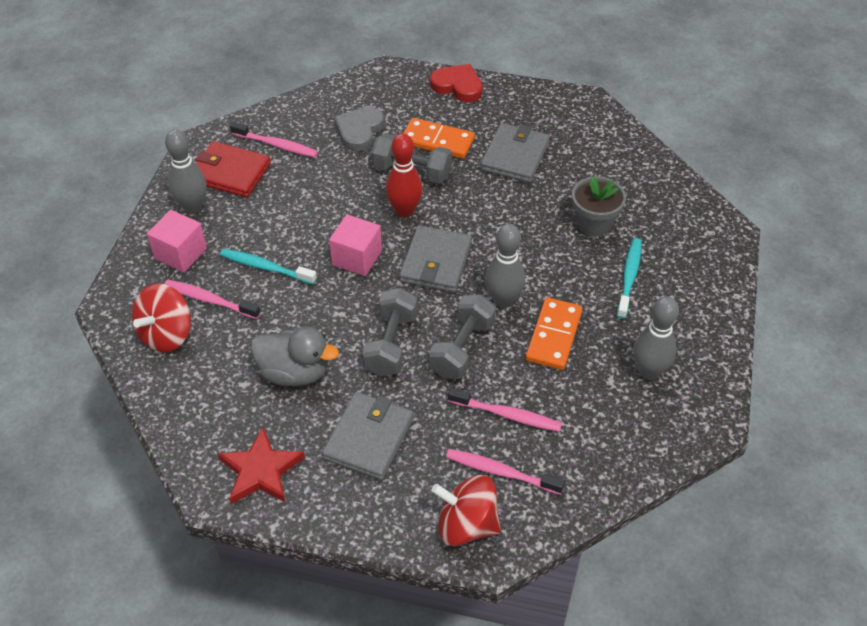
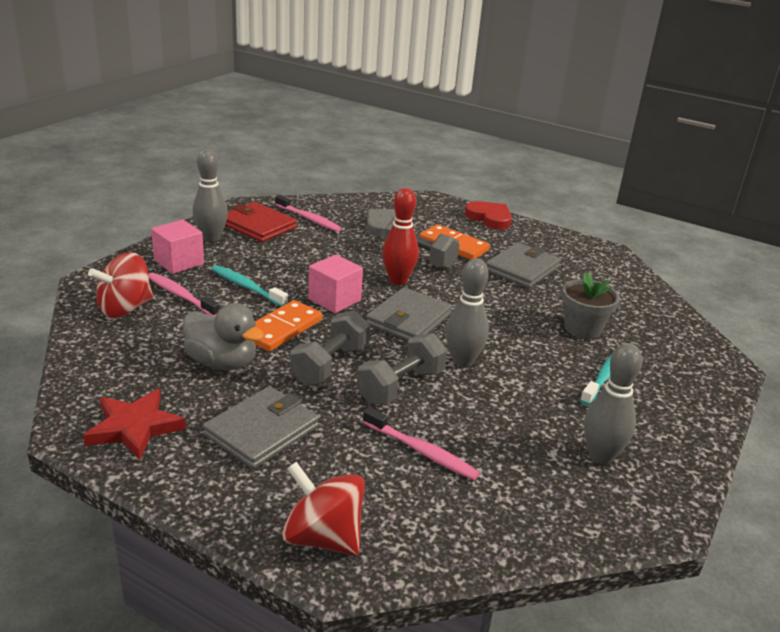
camera: 15 degrees right, 20 degrees down
(501, 472) = (389, 499): pink toothbrush -> none
(554, 336) = (504, 400): orange domino -> orange domino (282, 329)

